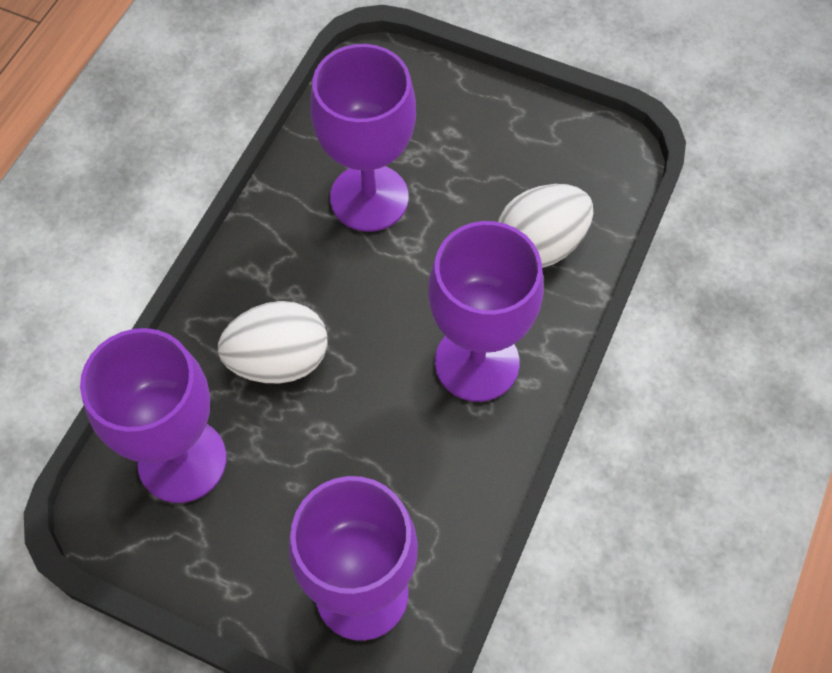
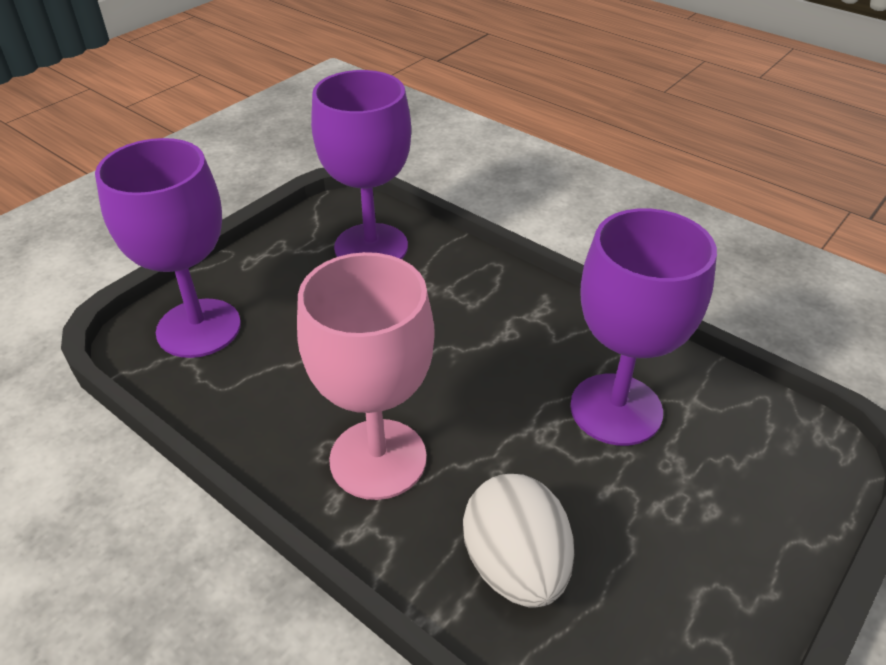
camera: 105 degrees right, 20 degrees down
(279, 360) = (440, 312): white egg -> none
(477, 362) = (378, 459): purple goblet -> pink goblet

